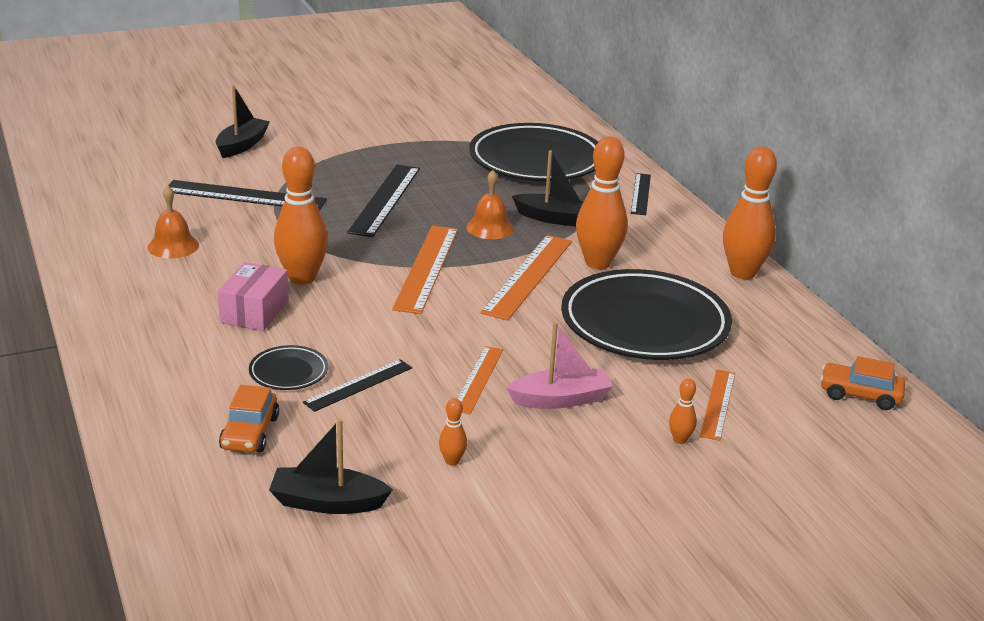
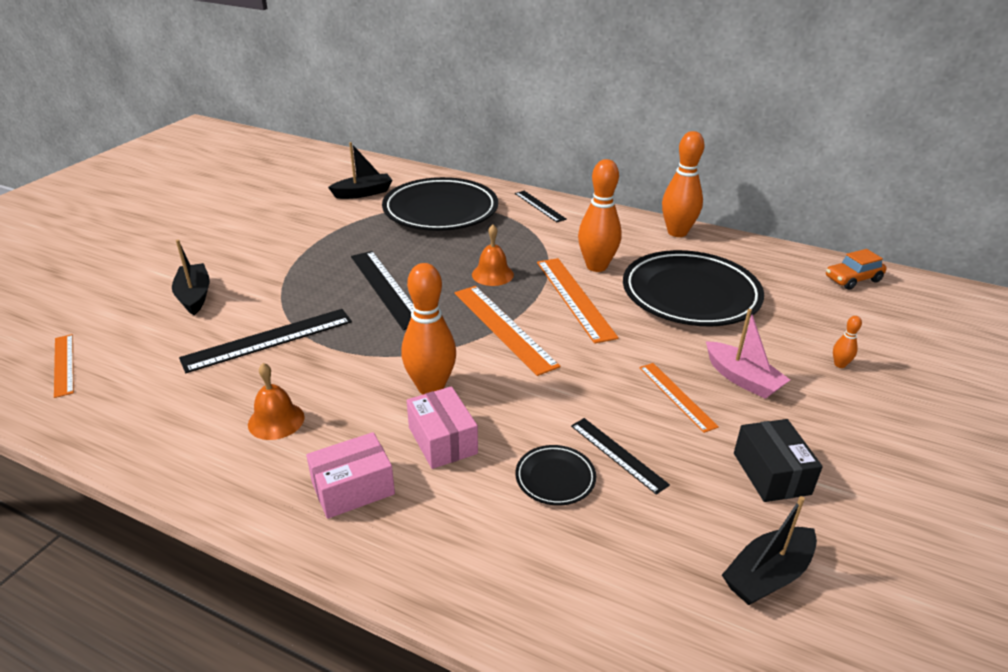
camera: 40 degrees left, 5 degrees up
(157, 306) = (353, 488): none -> pink box
(250, 433) = (619, 557): orange car -> none
(358, 385) = (618, 454): black ruler -> black ruler turned 45 degrees counterclockwise
(452, 461) = (771, 473): orange bowling pin -> black box
(554, 218) = (520, 247): black boat -> black boat (363, 193)
(560, 399) = (742, 379): pink boat -> pink boat turned 105 degrees clockwise
(717, 404) = (812, 327): orange ruler -> orange ruler (63, 365)

